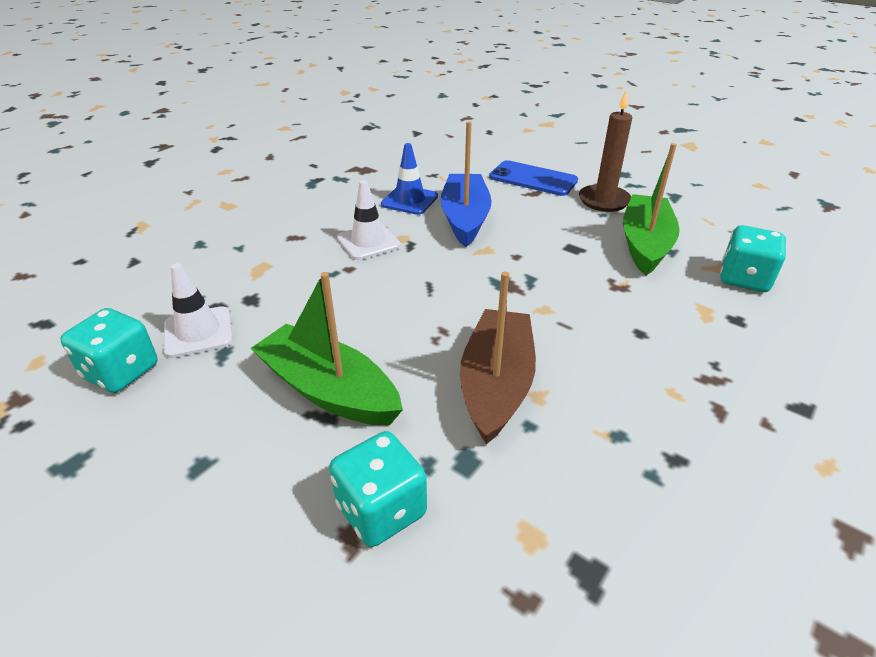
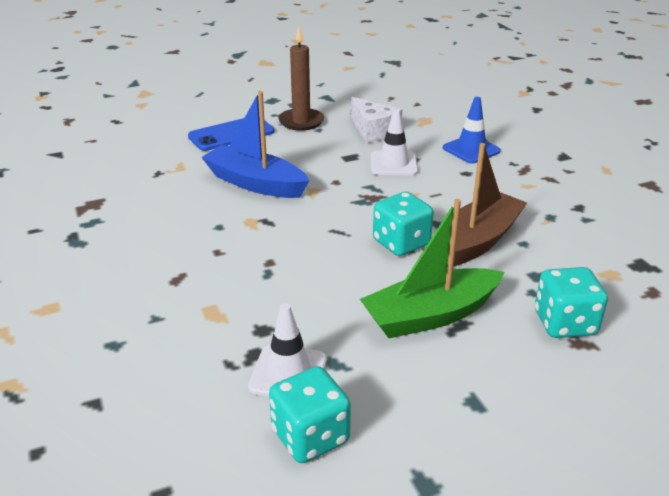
camera: 60 degrees left, 5 degrees down
(368, 242) = (237, 240): white traffic cone -> white traffic cone (393, 164)
(409, 200) = (190, 198): blue traffic cone -> blue traffic cone (471, 150)
(496, 384) = (477, 241): brown boat -> brown boat turned 90 degrees clockwise
(645, 244) = (373, 131): green boat -> white cheese
(744, 279) = (443, 119): turquoise dice -> turquoise dice (401, 243)

